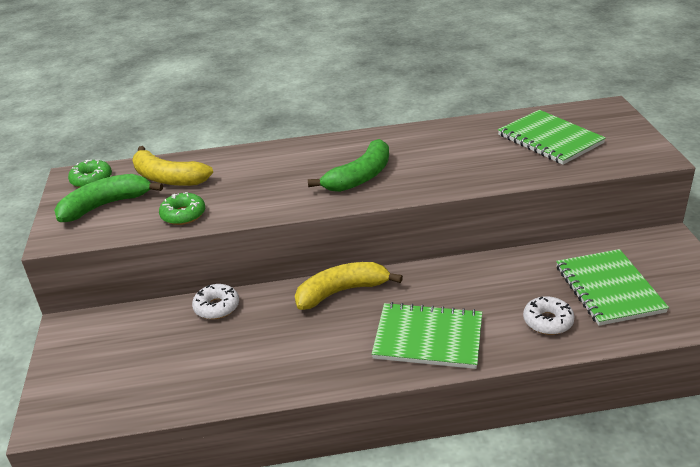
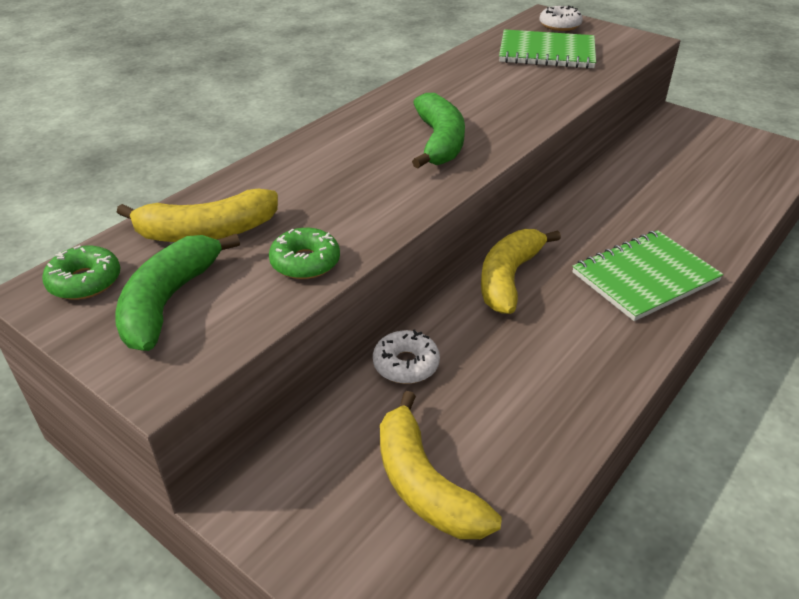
camera: 45 degrees left, 5 degrees up
(140, 368) = (424, 484): none -> yellow banana
(547, 321) = (702, 215): white donut -> white donut (559, 25)
(608, 289) = (700, 170): green notebook -> none

